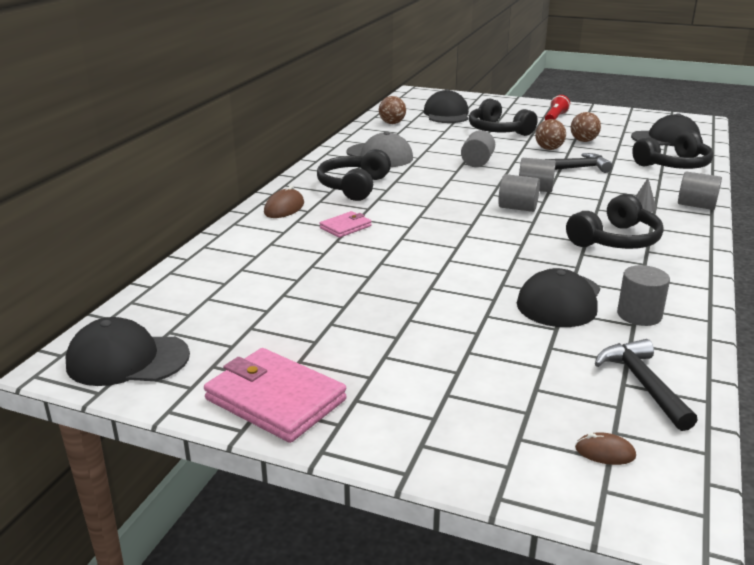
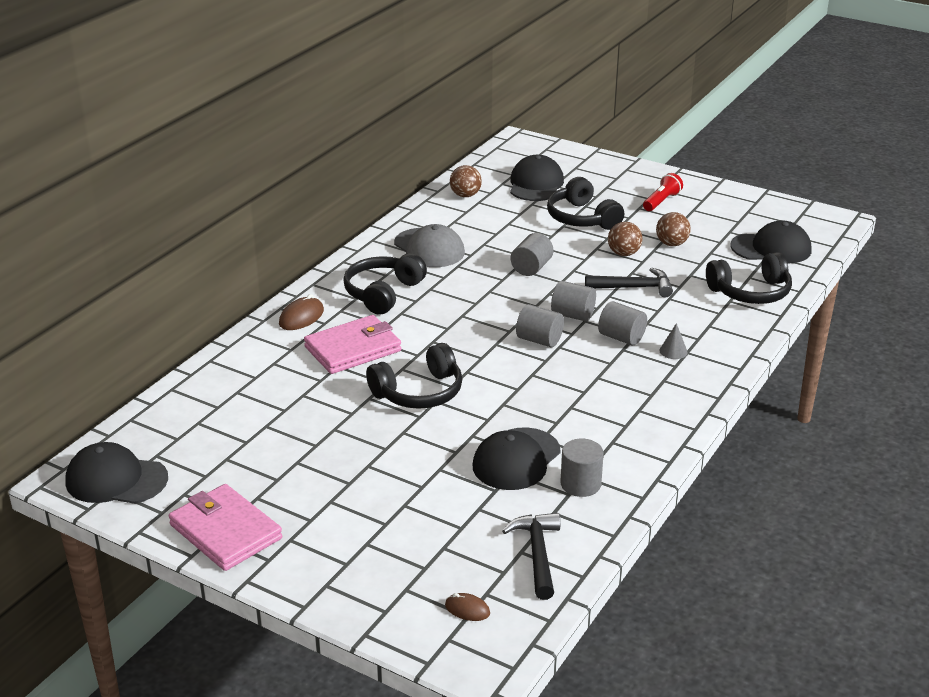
camera: 10 degrees right, 5 degrees up
(345, 227) = (353, 349): pink wallet -> pink wallet, size x1.86
(615, 240) = (615, 393): black headphones -> black headphones (419, 392)
(696, 206) = (732, 355): grey cylinder -> grey cylinder (621, 338)

